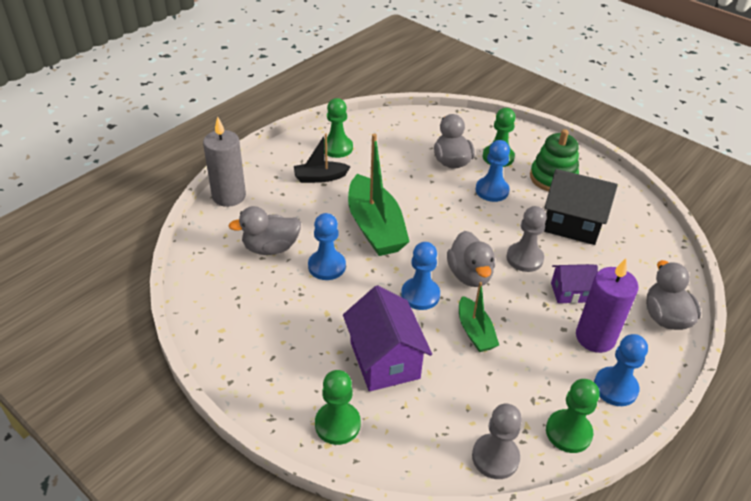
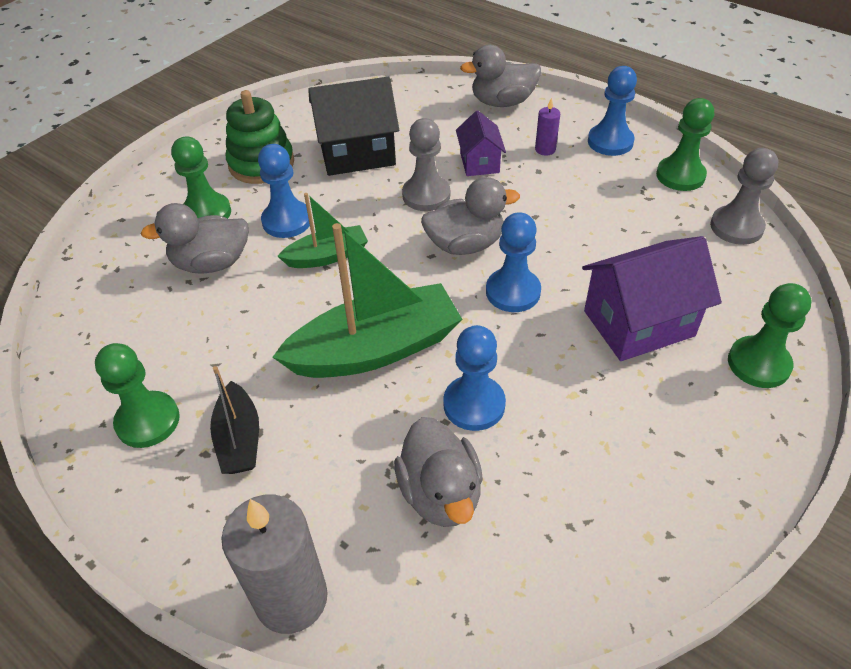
camera: 90 degrees left, 5 degrees up
(475, 332) = (564, 240): green boat -> green boat (327, 256)
(572, 224) = (357, 153): black house -> black house turned 60 degrees clockwise
(595, 337) = (545, 149): purple candle -> purple candle, size x0.47

